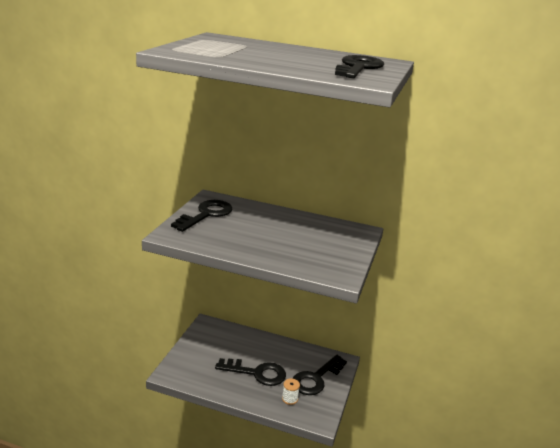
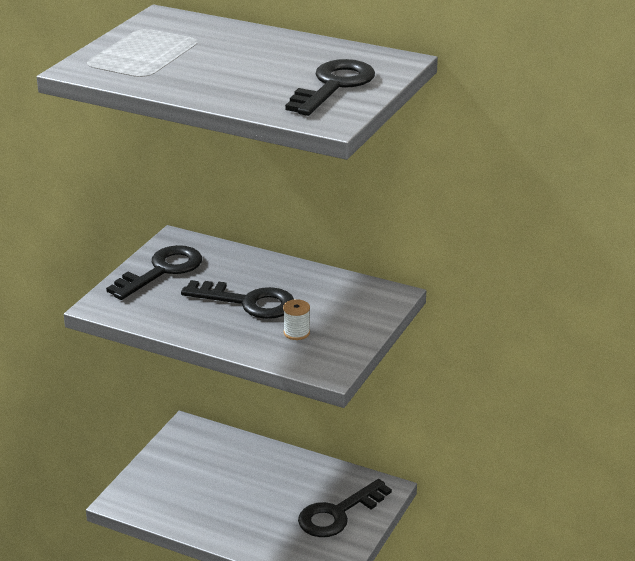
camera: 10 degrees right, 5 degrees up
(257, 373) = (249, 503): black key -> black key (248, 302)
(290, 399) = (290, 541): white spool -> white spool (296, 333)

